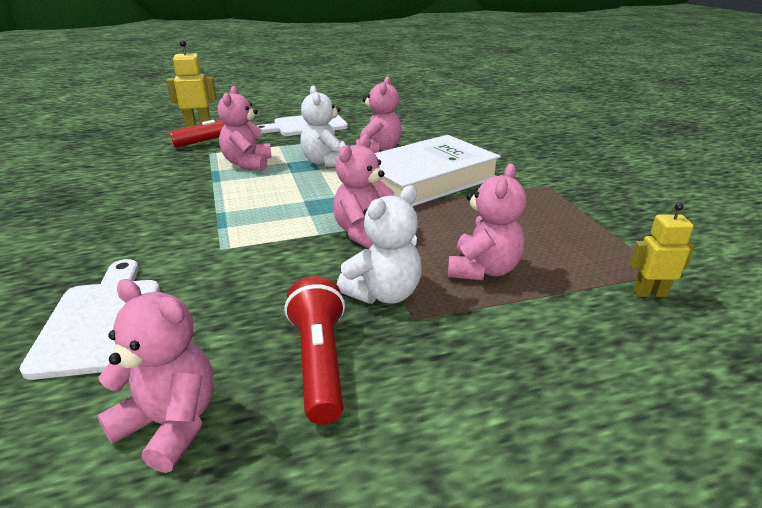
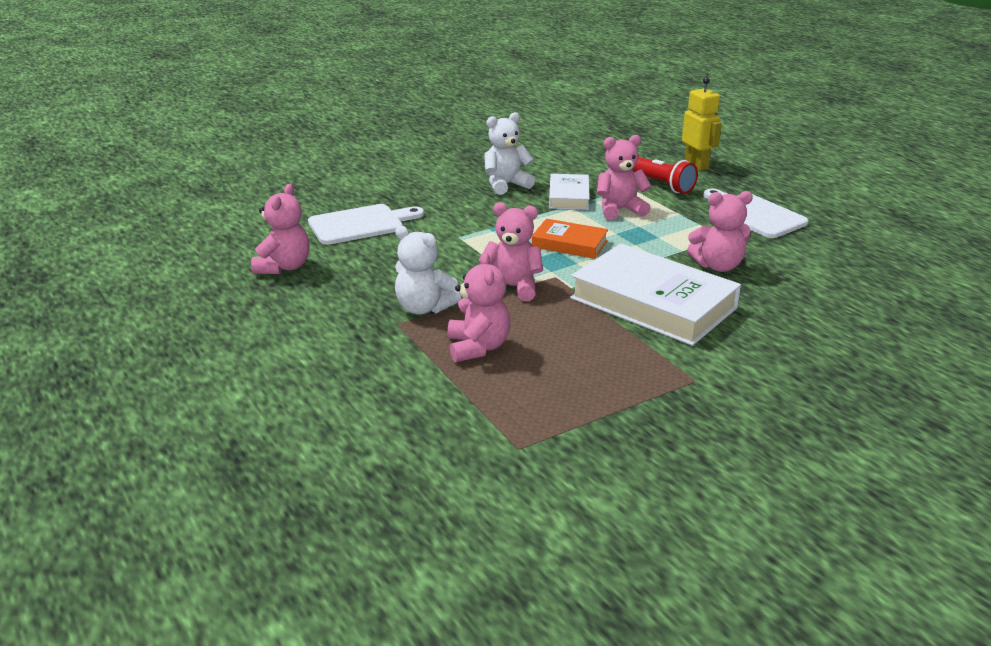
camera: 75 degrees right, 0 degrees up
(193, 178) = (569, 196): none -> white book
(294, 194) = (569, 244): none -> orange book
(319, 362) = (341, 297): red flashlight -> none
(326, 162) = (655, 244): white teddy bear -> white teddy bear (506, 185)
(483, 270) = (478, 347): pink teddy bear -> pink teddy bear turned 105 degrees counterclockwise
(649, 293) = (476, 434): yellow robot -> none

